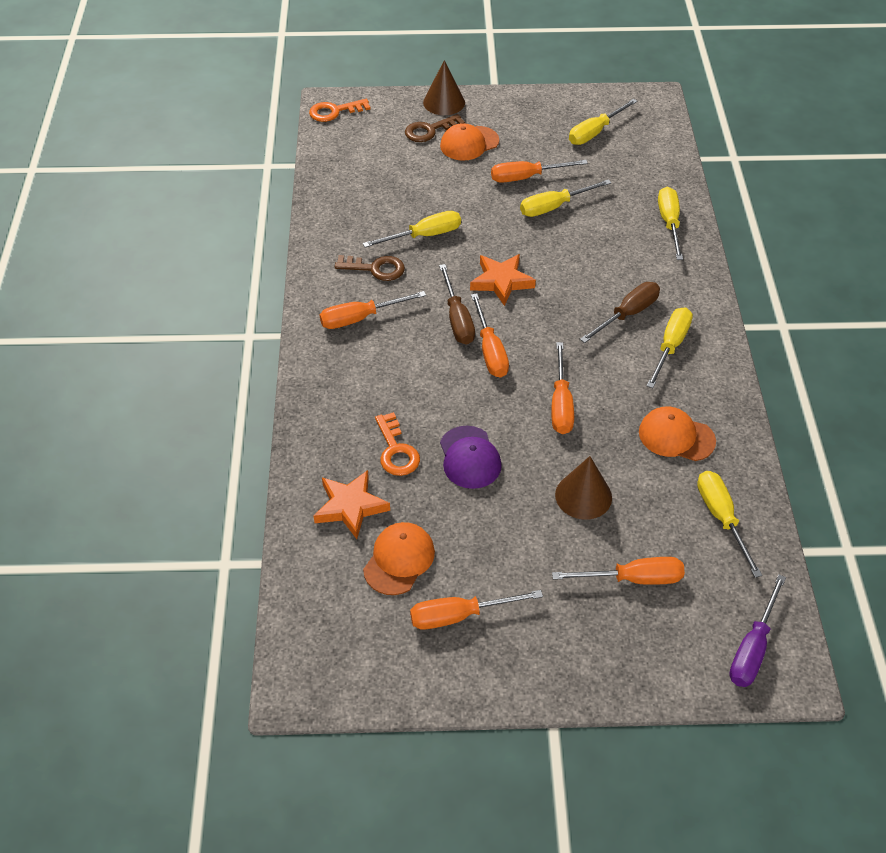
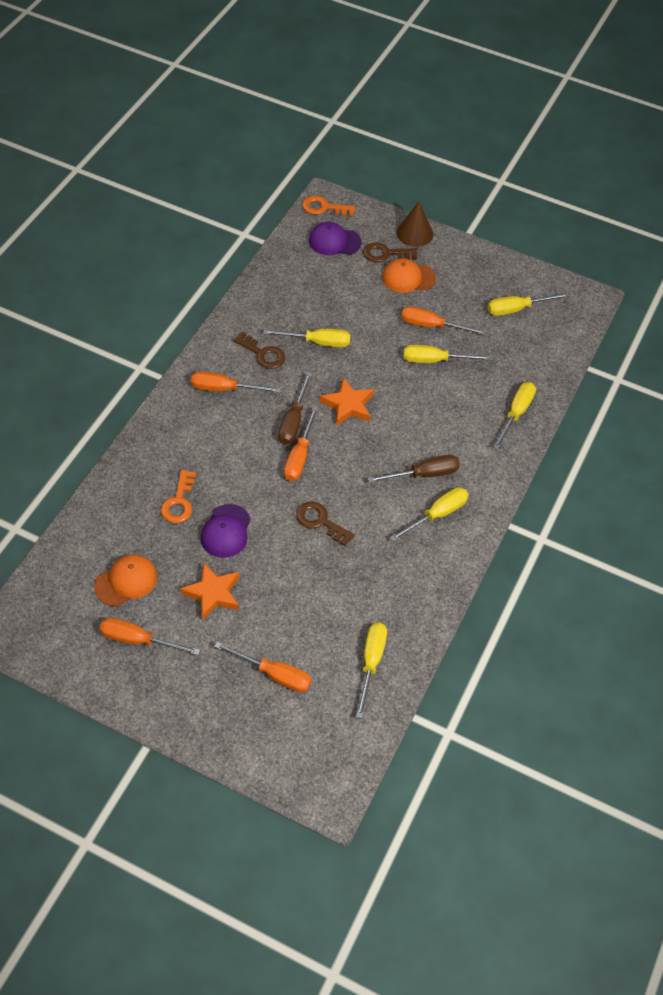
camera: 25 degrees right, 5 degrees up
(350, 507) = (120, 528): orange star -> orange star (213, 593)
(369, 138) = (334, 241): none -> purple cap
(561, 404) = (320, 522): orange screwdriver -> brown key
(583, 496) = (284, 598): brown cone -> none
(676, 436) = (386, 586): orange cap -> none
(752, 648) = (319, 765): purple screwdriver -> none

